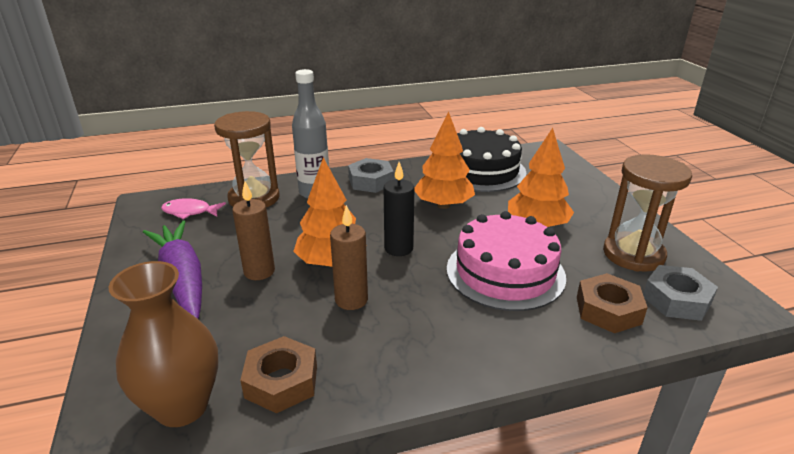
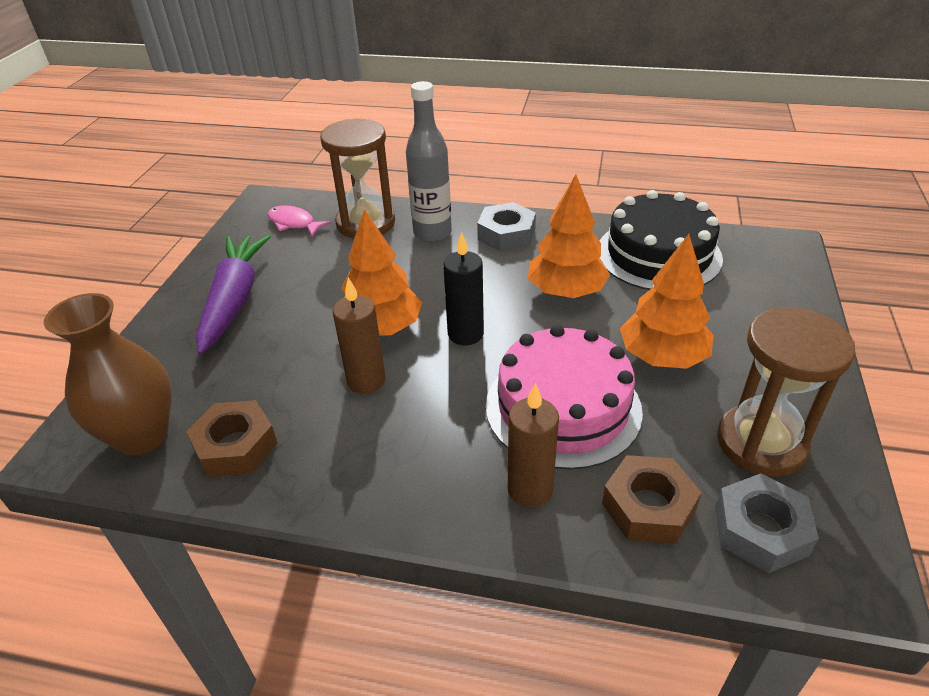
camera: 30 degrees right, 10 degrees up
(259, 271) = (305, 315): brown candle -> brown candle (530, 489)

